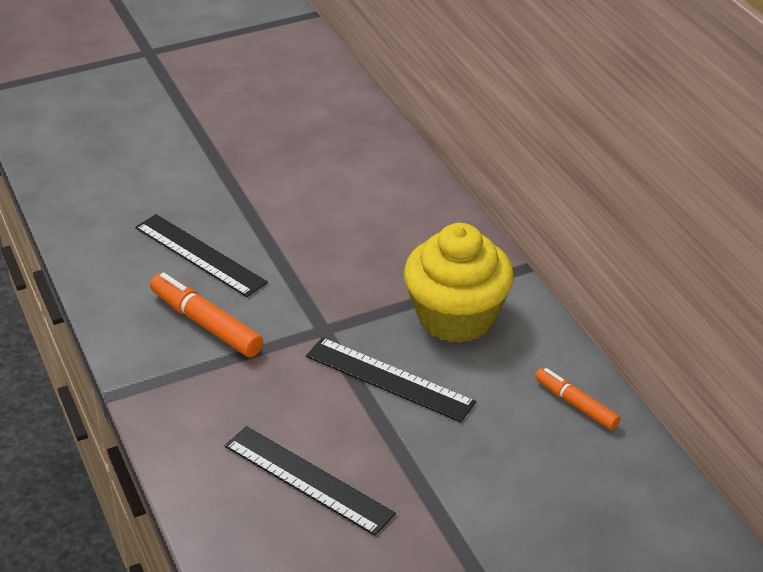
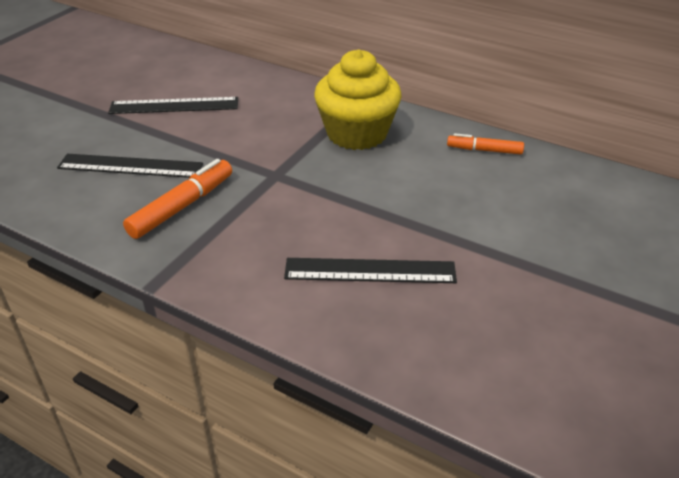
camera: 35 degrees left, 0 degrees up
(206, 324) = (182, 206): orange marker -> orange marker turned 120 degrees clockwise
(389, 379) = (354, 185): black ruler -> black ruler (174, 106)

